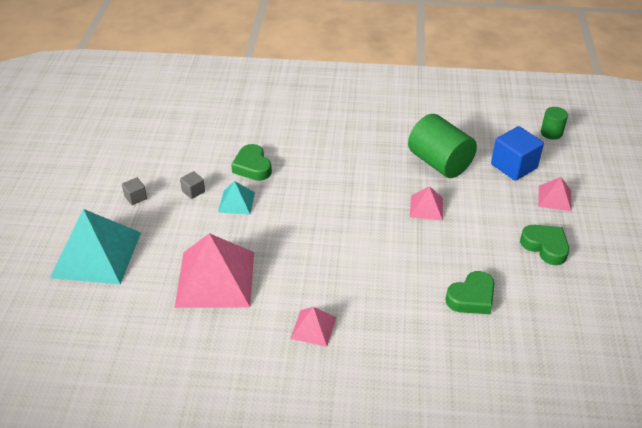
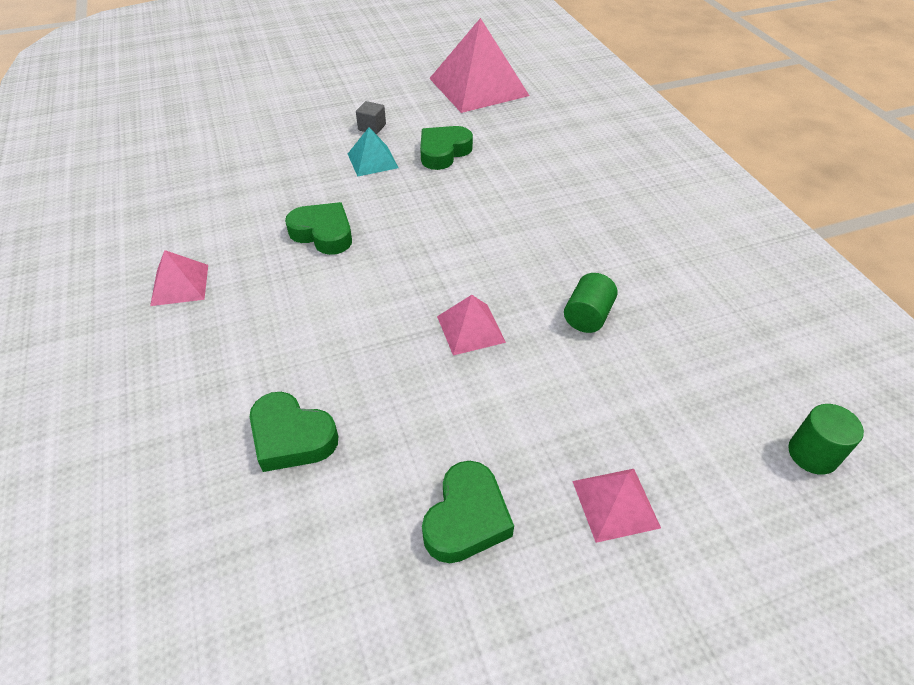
camera: 65 degrees right, 5 degrees up
(96, 254) = (243, 105): turquoise pyramid -> none
(135, 197) = (339, 98): grey cube -> none
(215, 278) = (237, 186): pink pyramid -> pink pyramid (478, 87)
(303, 246) = (323, 233): none -> green heart
(439, 163) = (587, 316): green cylinder -> green cylinder, size x0.51
(514, 166) = (658, 416): blue cube -> none

